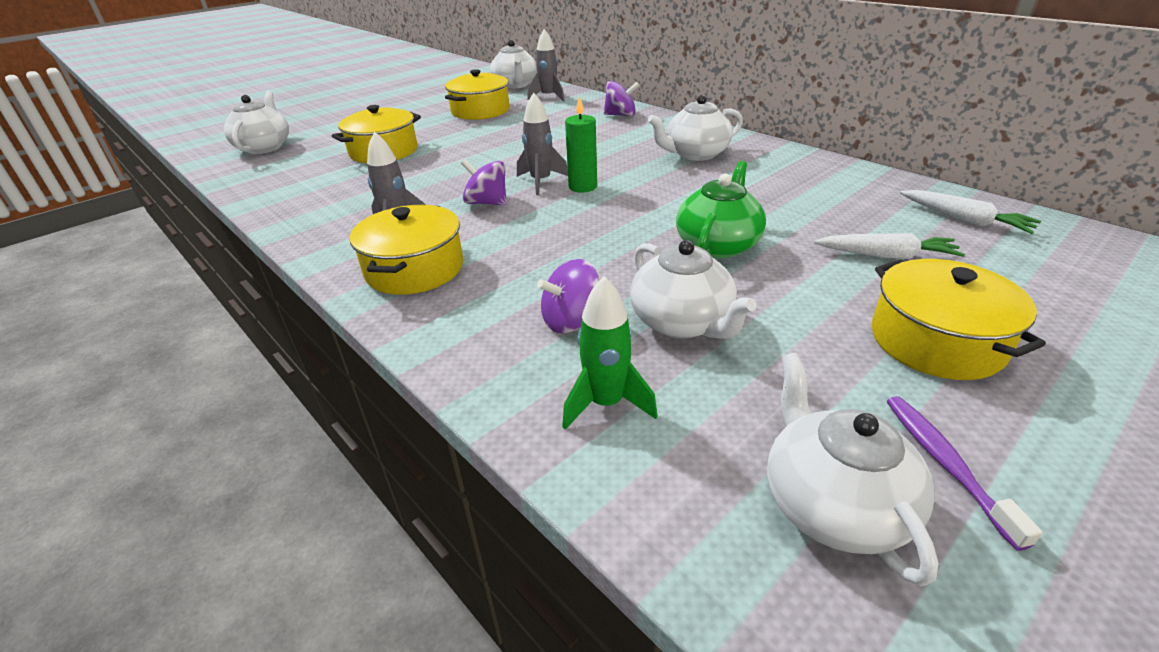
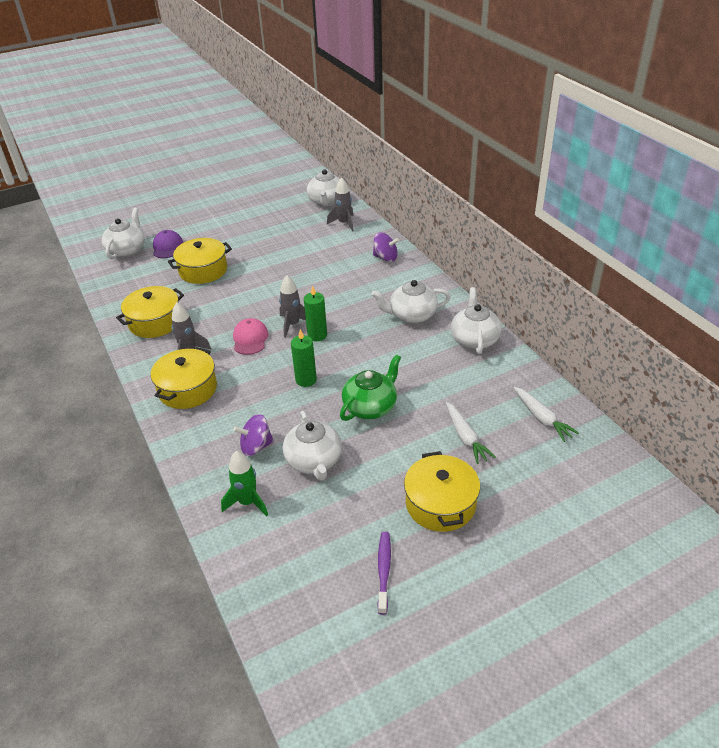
camera: 15 degrees right, 5 degrees up
(323, 138) = (167, 247): none -> purple cap
(480, 111) = (286, 233): yellow pot -> yellow pot (155, 322)
(487, 203) = (250, 339): purple spinning top -> pink cap
(598, 231) = (306, 380): none -> green candle
(833, 504) = (318, 576): white teapot -> white teapot (474, 339)
(886, 256) = (466, 437): white carrot -> white carrot turned 45 degrees clockwise

